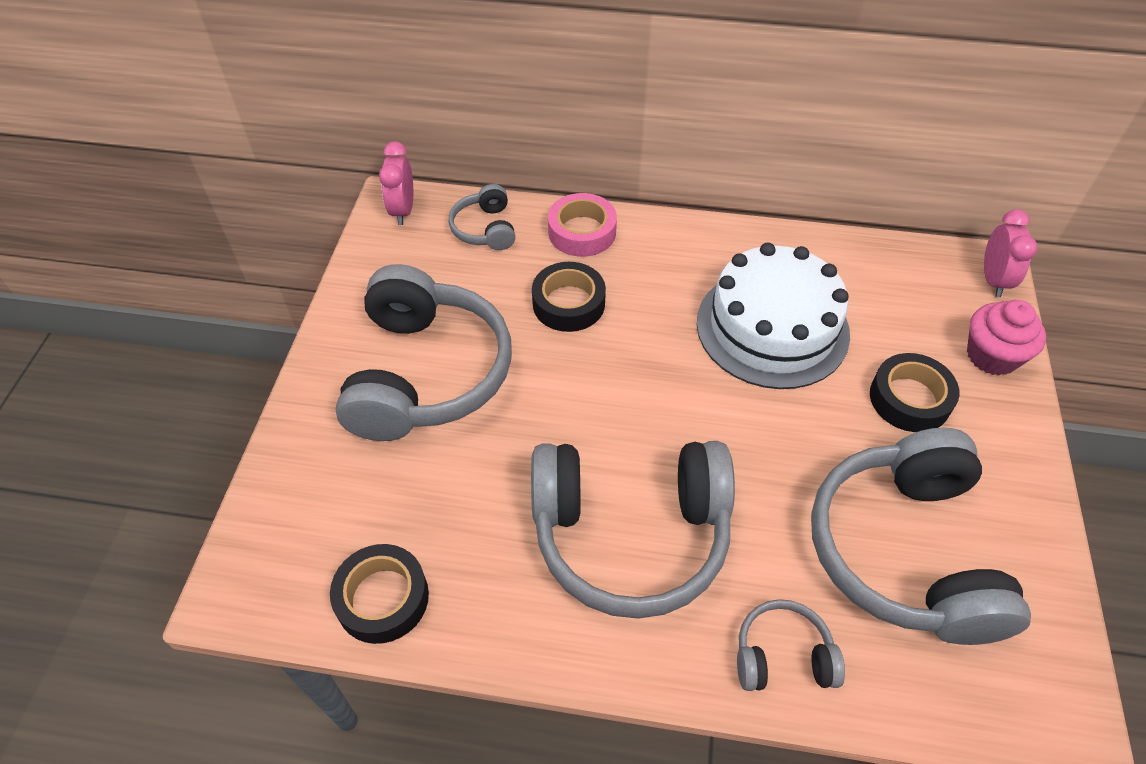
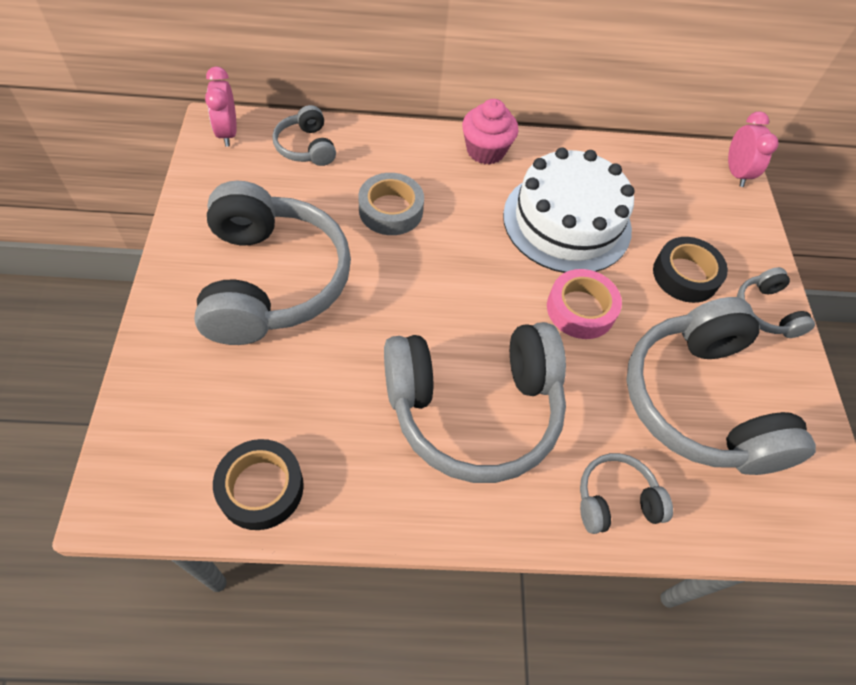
camera: 15 degrees left, 5 degrees up
(568, 303) = (391, 210): black tape -> grey tape
(582, 232) = (393, 146): pink tape -> pink tape (580, 309)
(991, 356) = (743, 235): pink cupcake -> pink cupcake (485, 151)
(1007, 450) = (766, 312): none -> grey headphones

